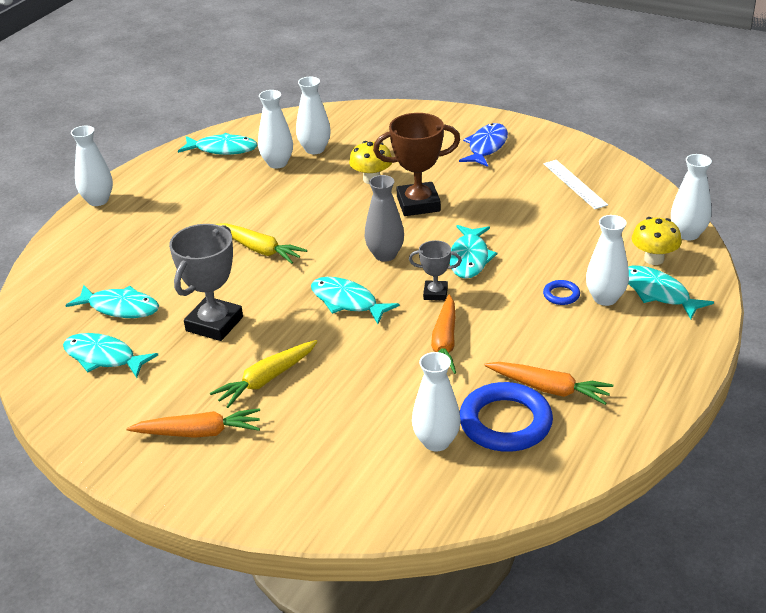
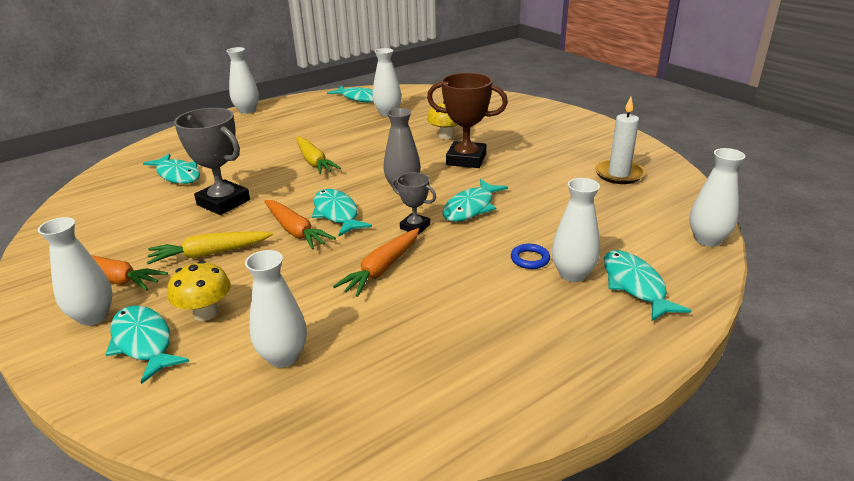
camera: 25 degrees right, 5 degrees down
(103, 357) = (125, 204): turquoise fish -> turquoise fish (144, 342)
(214, 324) = (223, 202): grey trophy -> grey trophy turned 75 degrees clockwise
(314, 149) = (423, 110): white vase -> white vase (93, 317)
(486, 147) = (560, 133): blue fish -> none
(505, 422) = (366, 362): blue ring -> none
(549, 389) = (440, 343): orange carrot -> orange carrot (295, 231)
(575, 184) = (618, 174): white ruler -> white candle
(654, 259) = (653, 253): yellow mushroom -> yellow mushroom (206, 313)

